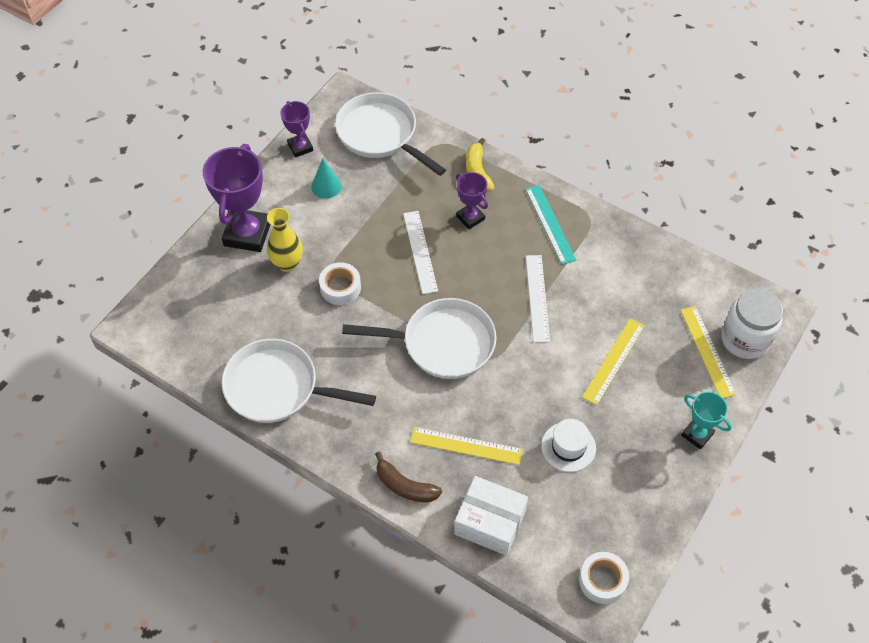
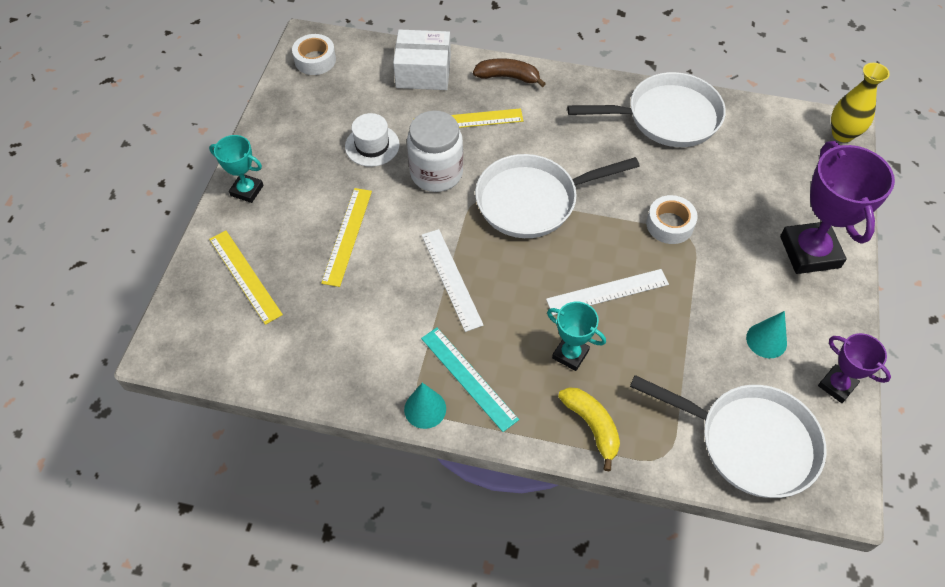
camera: 160 degrees right, 0 degrees up
(287, 263) = (742, 233): yellow vase -> yellow vase (842, 134)
(420, 251) = (607, 292): white ruler -> white ruler turned 75 degrees counterclockwise
(470, 218) = (570, 354): purple trophy -> turquoise trophy
(588, 214) = (425, 409): none -> turquoise cone
(745, 339) = (202, 302): white jar -> white jar (436, 173)

